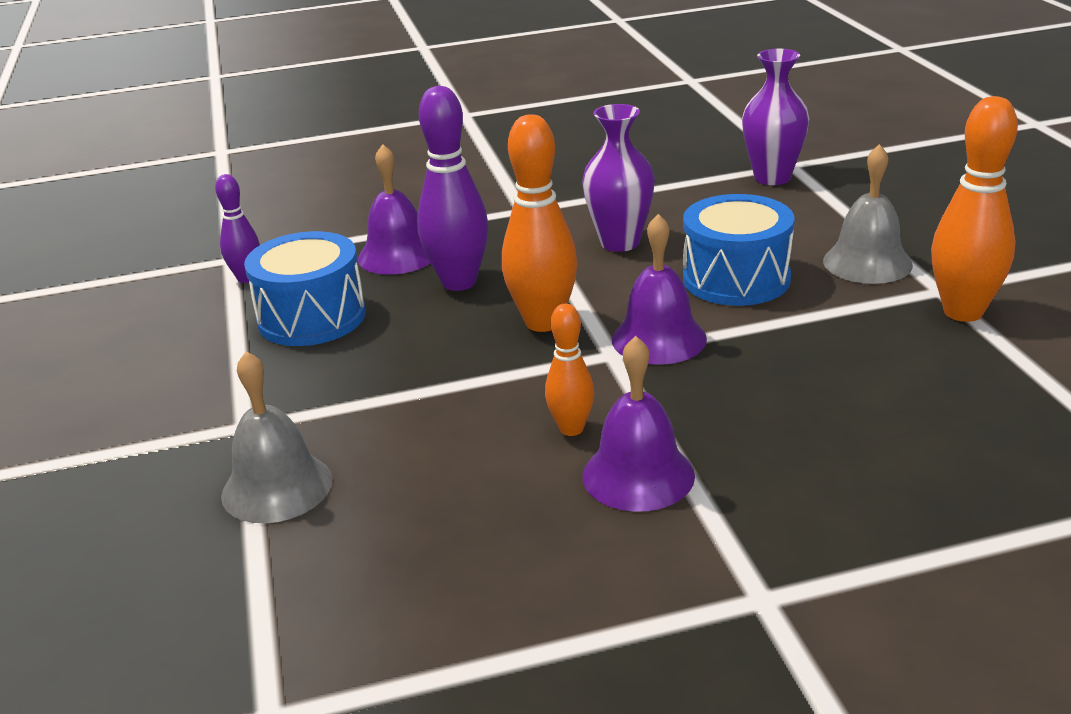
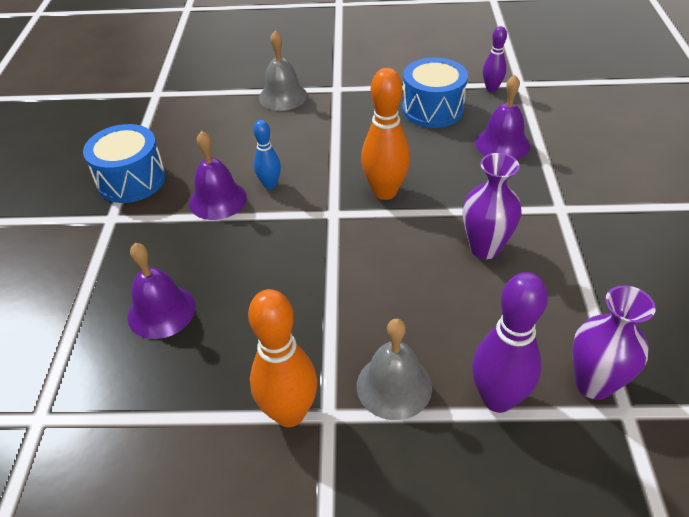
camera: 105 degrees right, 15 degrees up
(459, 282) = (452, 165): purple bowling pin -> purple bowling pin (497, 399)
(571, 429) = (270, 185): orange bowling pin -> blue bowling pin
(659, 339) = (340, 236): purple bell -> purple bell (161, 311)
(736, 279) = (401, 296): blue drum -> blue drum (131, 180)

